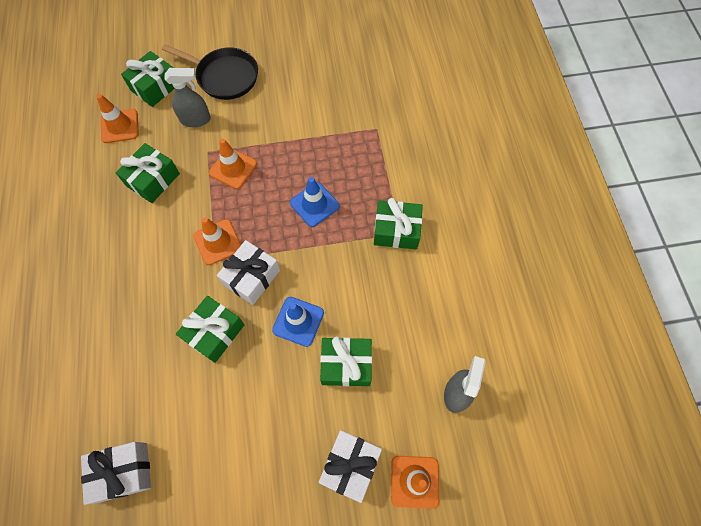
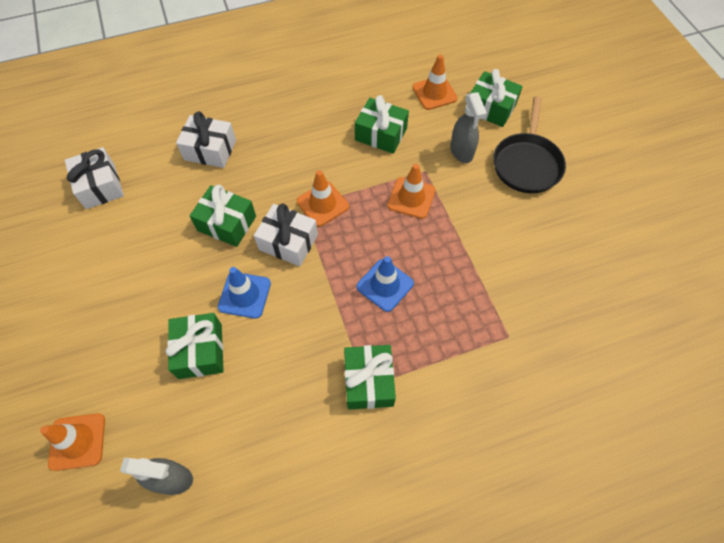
camera: 80 degrees right, 5 degrees down
(350, 465) = (97, 372): white gift -> white gift (210, 150)

